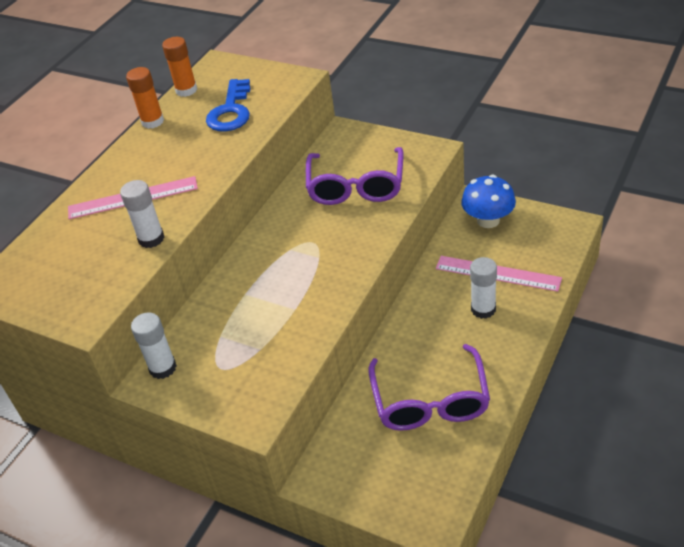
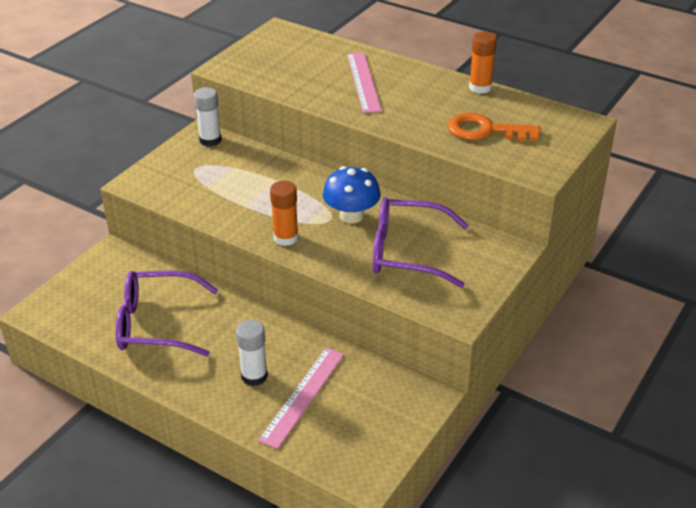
camera: 90 degrees right, 5 degrees down
(151, 239) = (303, 92): white glue stick -> none
(186, 90) = (532, 104): orange glue stick -> orange glue stick (286, 238)
(231, 111) = (485, 130): blue key -> orange key
(488, 220) = (393, 402): blue mushroom -> blue mushroom (351, 216)

